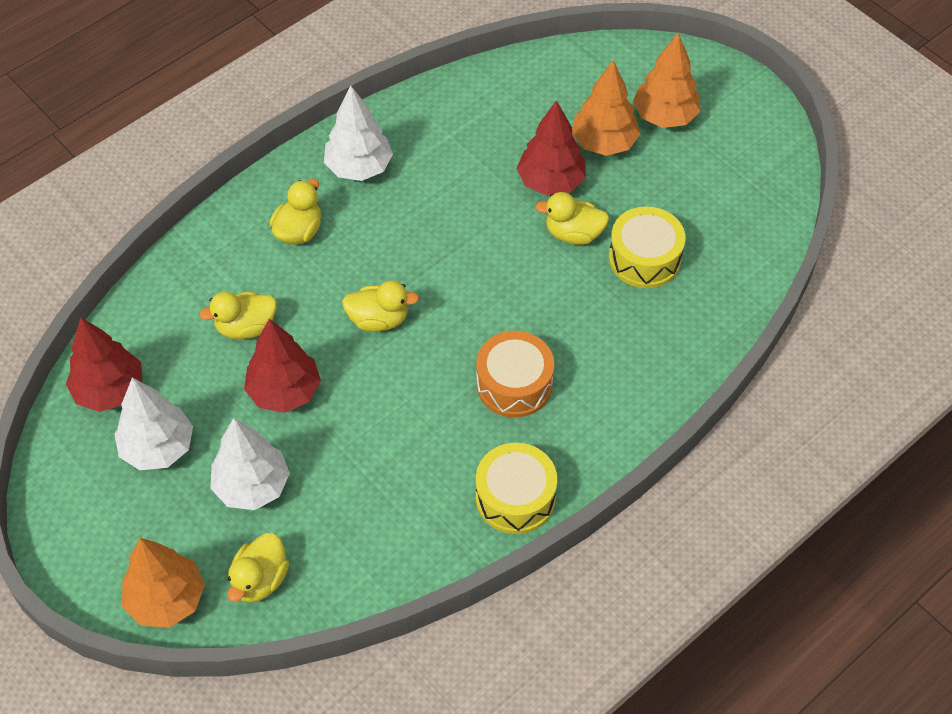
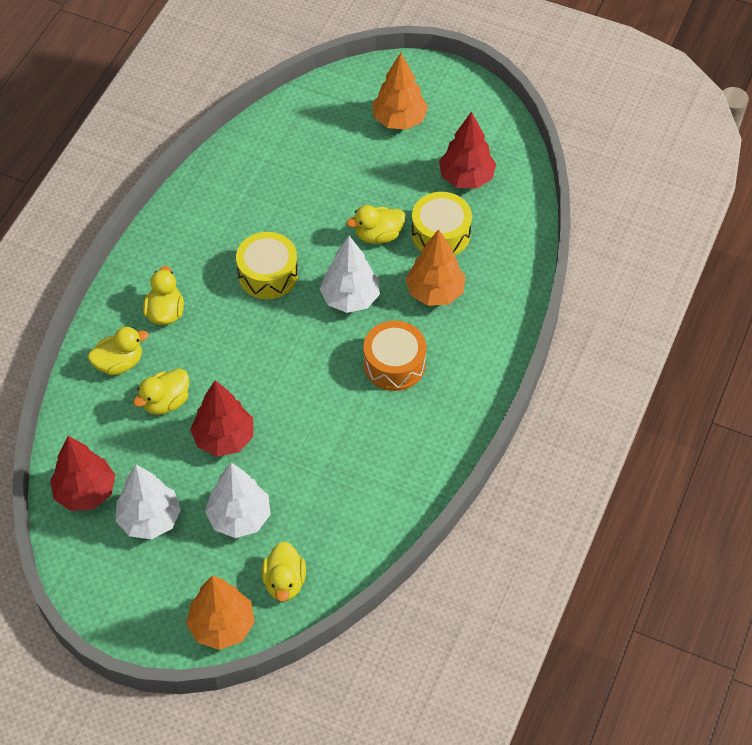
camera: 25 degrees left, 0 degrees up
(359, 167) = (185, 245): white tree -> white tree (350, 298)
(379, 319) = (266, 356): yellow duck -> yellow duck (119, 363)
(515, 497) = (439, 446): yellow drum -> yellow drum (268, 274)
(550, 182) = (340, 202): red tree -> red tree (466, 178)
(604, 143) = (364, 157): orange tree -> orange tree (435, 292)

